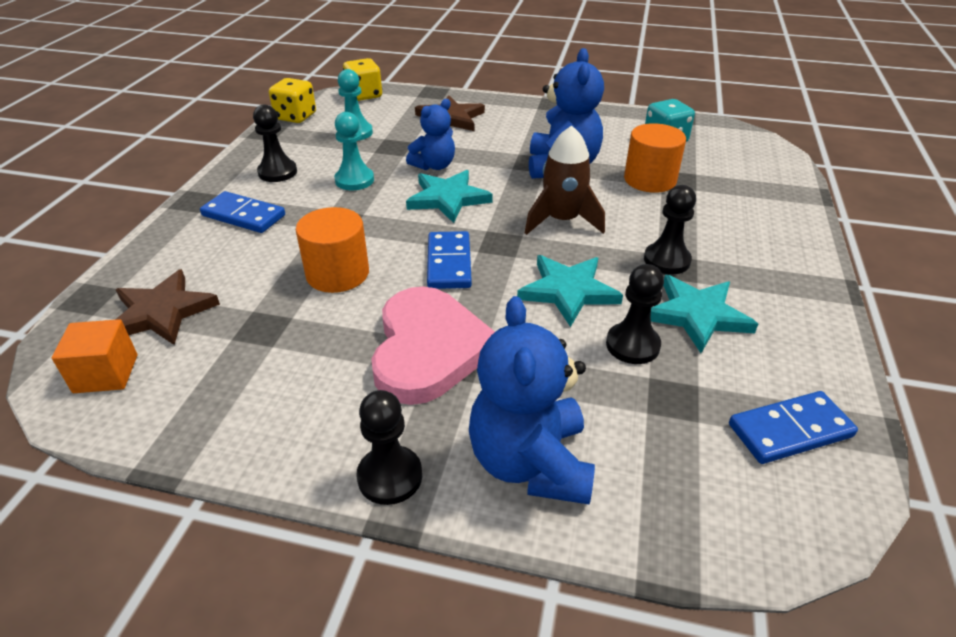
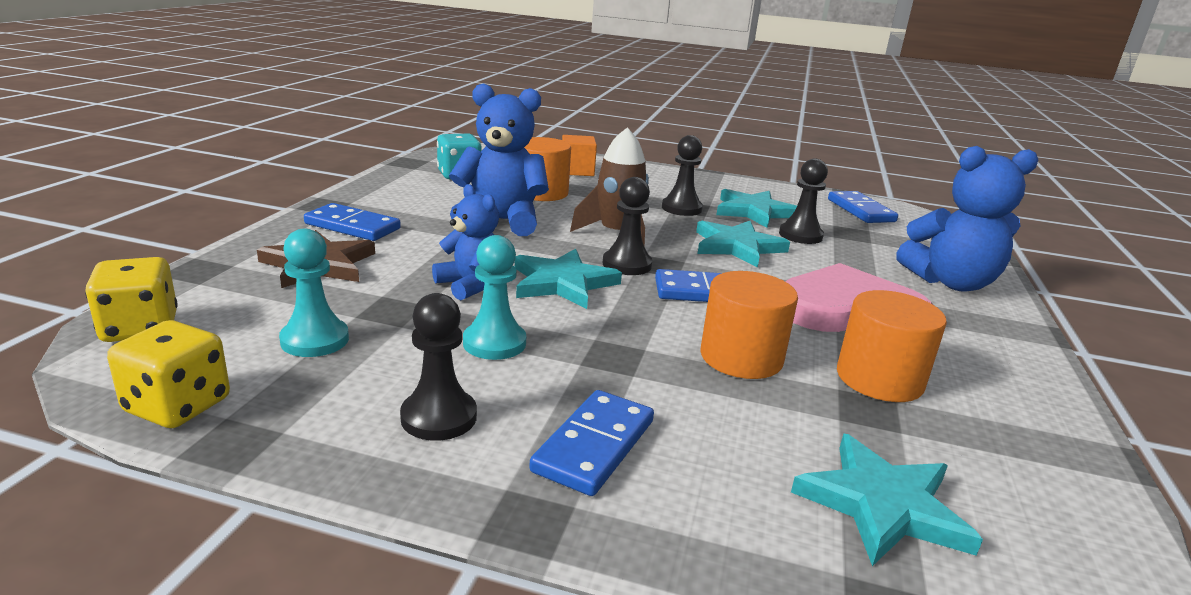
camera: 90 degrees left, 15 degrees down
(106, 373) = (1037, 540): orange cube -> orange cube (577, 171)
(162, 312) = (882, 505): brown star -> turquoise star
(303, 342) = (879, 379): none -> orange cylinder
(390, 476) = (1012, 335): black pawn -> black pawn (627, 264)
(518, 118) = (352, 226): none -> blue domino

